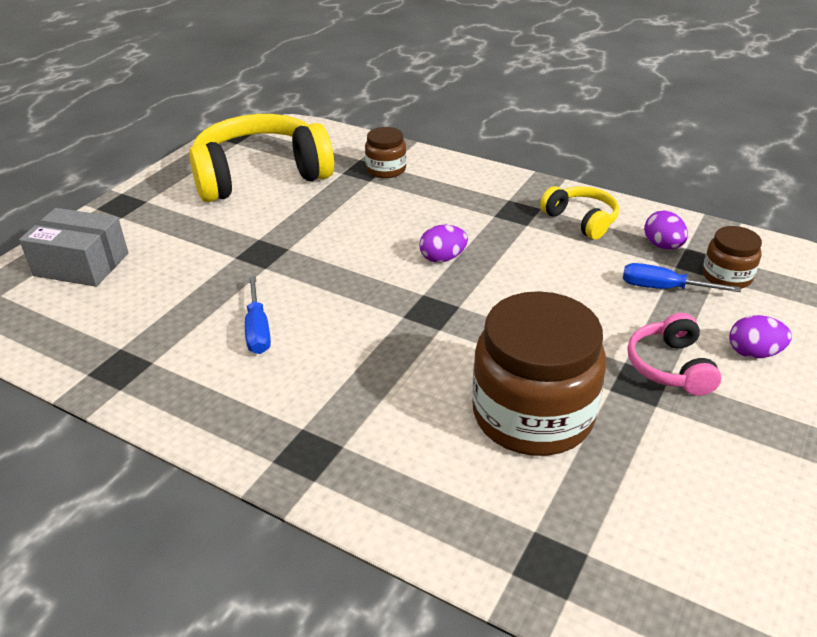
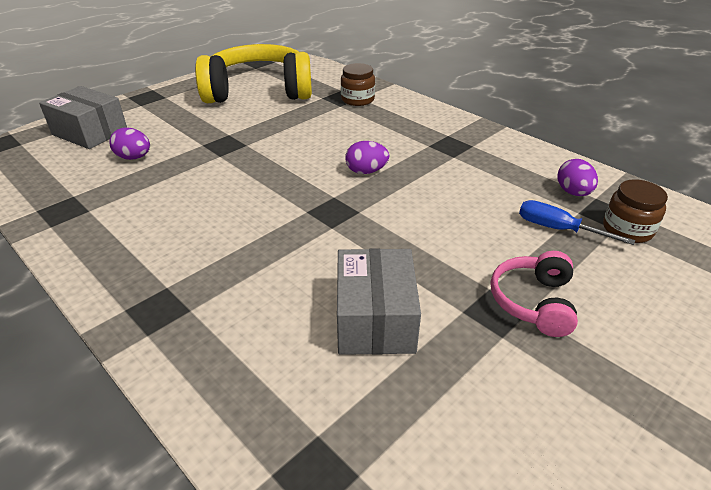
camera: 15 degrees right, 0 degrees up
(258, 330) = (183, 201): blue screwdriver -> none
(532, 414) = (375, 319): brown jar -> grey box
(581, 220) = (505, 160): yellow headphones -> none
(753, 353) = (628, 306): purple egg -> purple egg (134, 158)

